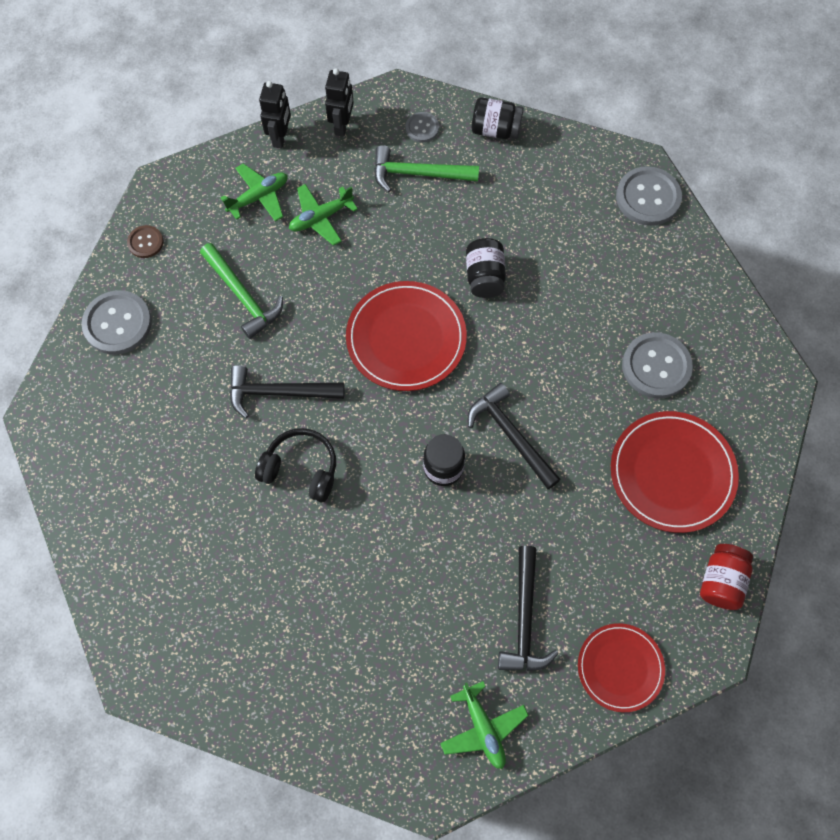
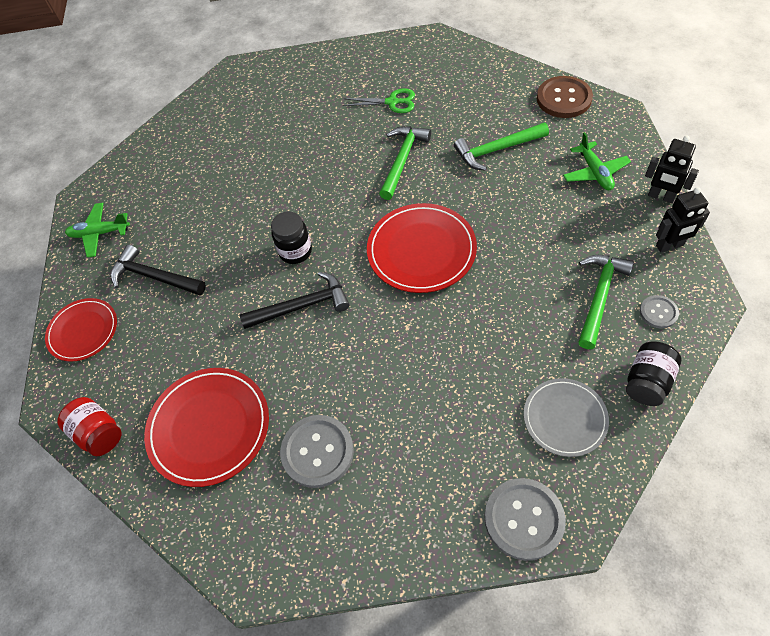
camera: 115 degrees right, 10 degrees down
(117, 323) = (494, 78): grey button -> none
(145, 242) = (563, 99): brown button -> brown button, size x1.85
(179, 433) = (392, 102): none -> green scissors
(279, 392) = (402, 160): black hammer -> green hammer
(301, 469) = (335, 164): black headphones -> none
(321, 218) = (563, 212): green plane -> none
(342, 125) = (670, 246): black robot -> black robot turned 45 degrees counterclockwise
(484, 277) = (465, 325): black jar -> none
(551, 183) = (565, 418): none -> grey plate

